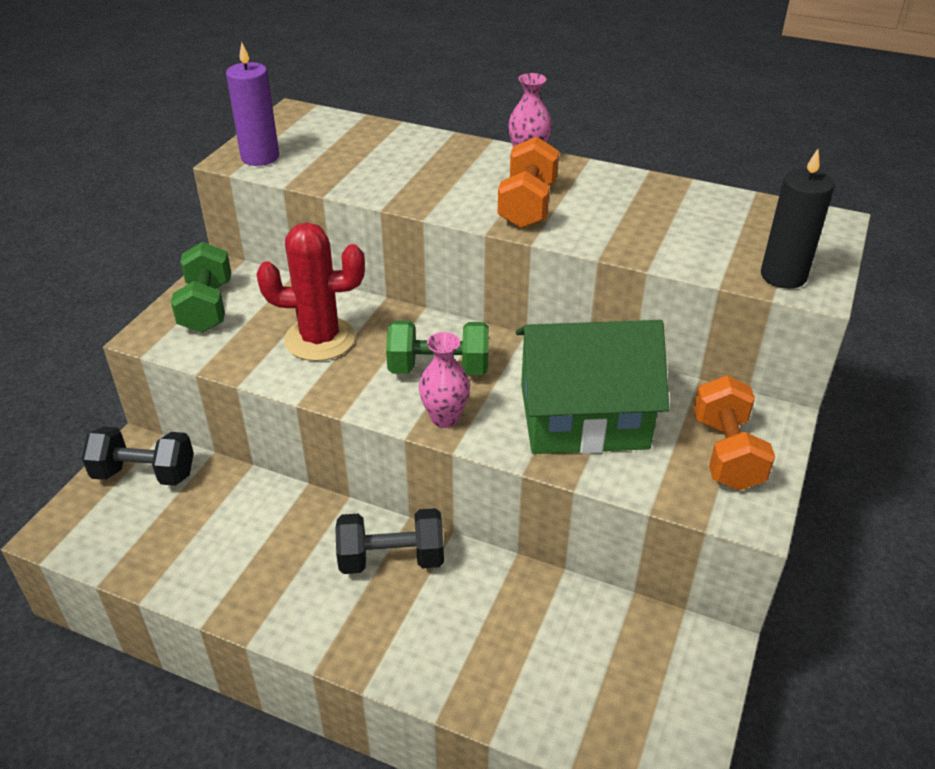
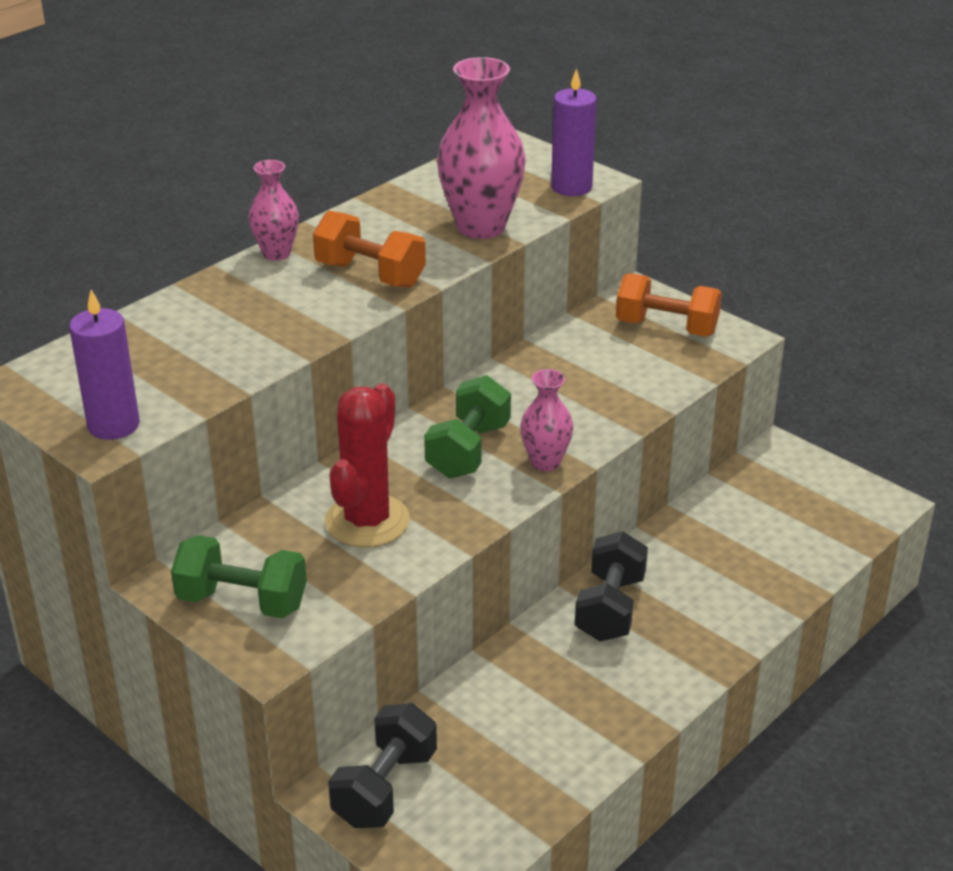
camera: 70 degrees left, 5 degrees down
(583, 416) = (585, 384): green house -> none
(655, 241) = (481, 227): none -> pink vase
(783, 276) = (571, 187): black candle -> purple candle

